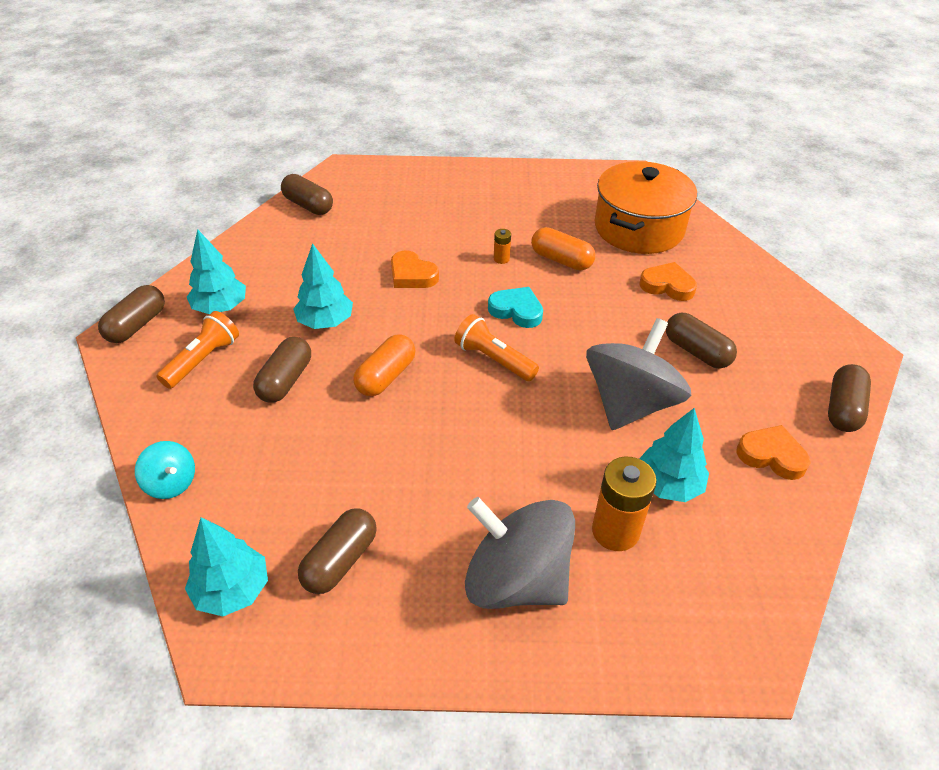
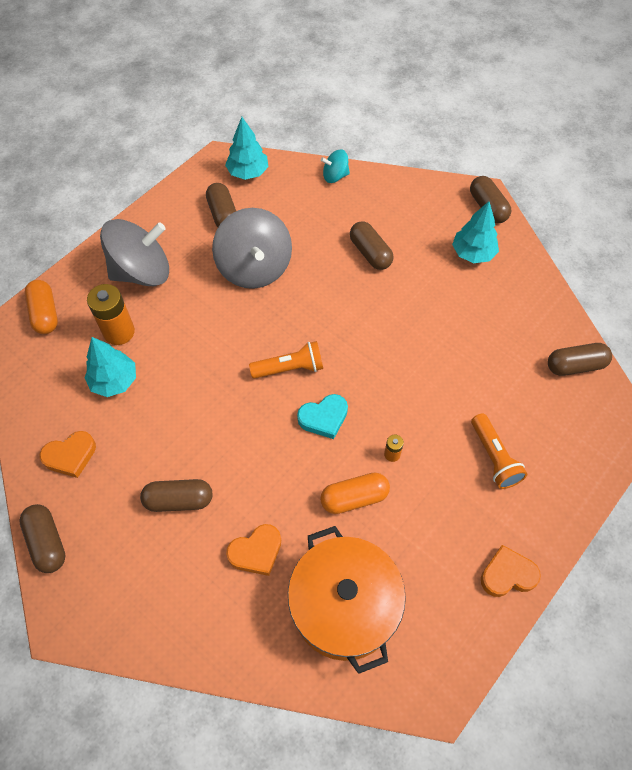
camera: 130 degrees right, 15 degrees up
(203, 360) = (424, 224): orange flashlight -> orange flashlight (494, 457)
(325, 322) = (410, 300): turquoise tree -> none
(386, 376) = (328, 302): orange capsule -> orange capsule (45, 314)
(412, 275) = (421, 379): orange heart -> orange heart (507, 574)
(630, 403) = (182, 414): grey spinning top -> grey spinning top (254, 268)

